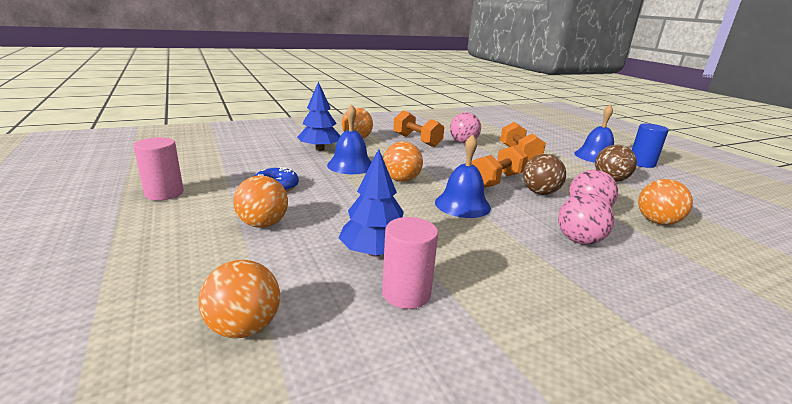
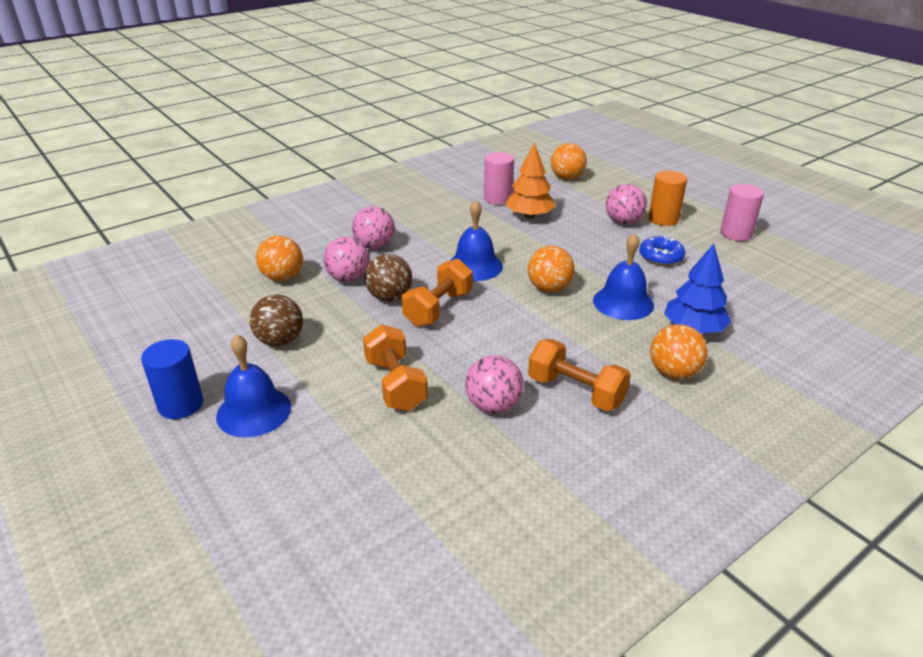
camera: 170 degrees right, 10 degrees up
(209, 220) = (663, 219): none -> orange cylinder
(263, 224) = (623, 222): orange ball -> pink ball
(374, 252) = (529, 216): blue tree -> orange tree

